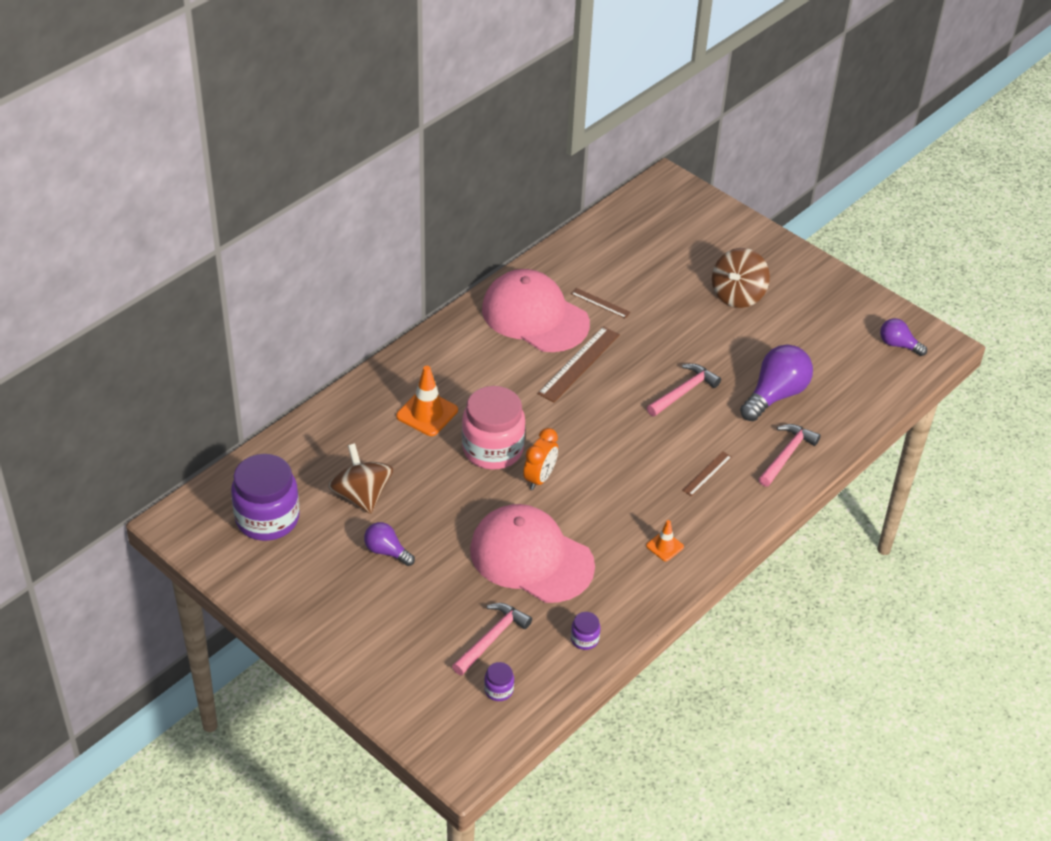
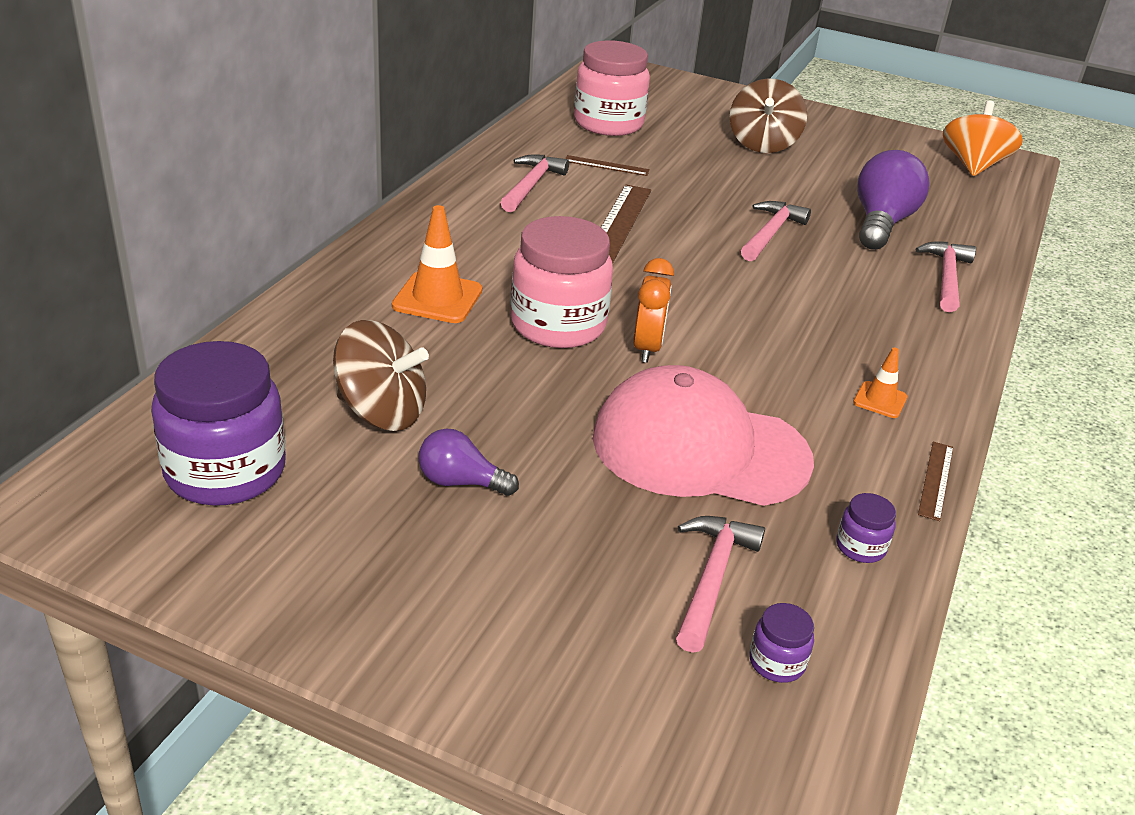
camera: 20 degrees left, 10 degrees down
(361, 495) = (381, 412): brown spinning top -> brown spinning top turned 150 degrees clockwise
(534, 316) = (531, 185): pink cap -> pink hammer
(626, 255) = (608, 123): none -> pink jar
(707, 473) = (867, 310): brown ruler -> brown ruler (936, 480)
(898, 345) = (973, 166): purple light bulb -> orange spinning top

